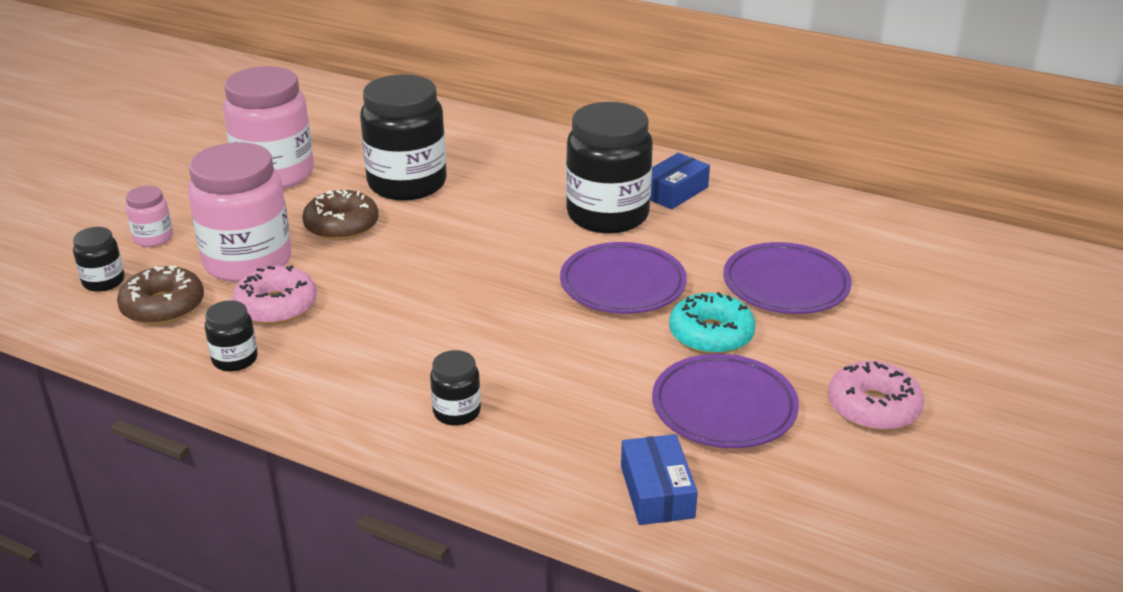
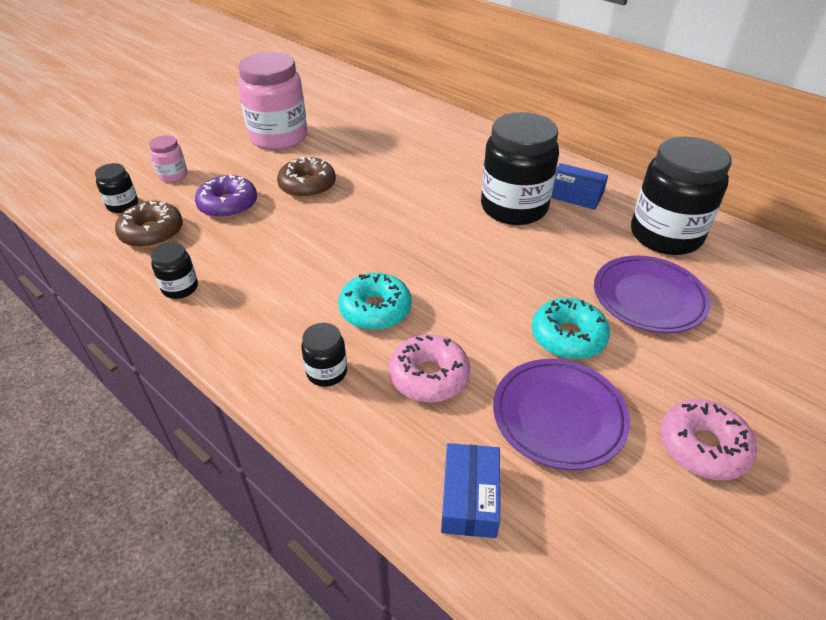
camera: 15 degrees right, 10 degrees up
(248, 261) = (228, 205): pink jar -> purple donut
(276, 306) = (231, 246): pink donut -> pink donut (429, 376)
(407, 184) = (369, 158): black jar -> black jar (665, 235)
(486, 343) = (375, 309): none -> turquoise donut
(622, 285) = (506, 274): purple plate -> none
(674, 191) = (575, 195): blue box -> blue box turned 60 degrees clockwise

